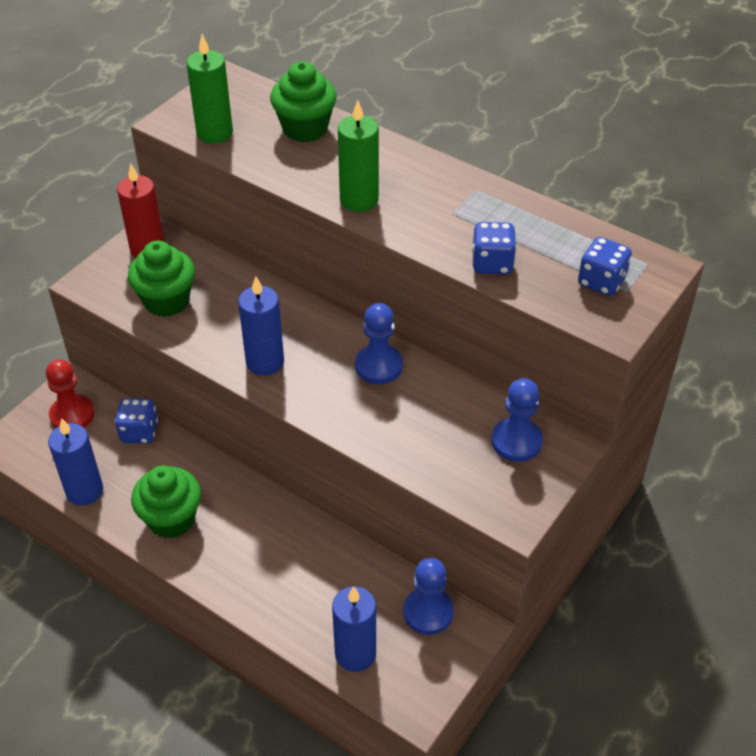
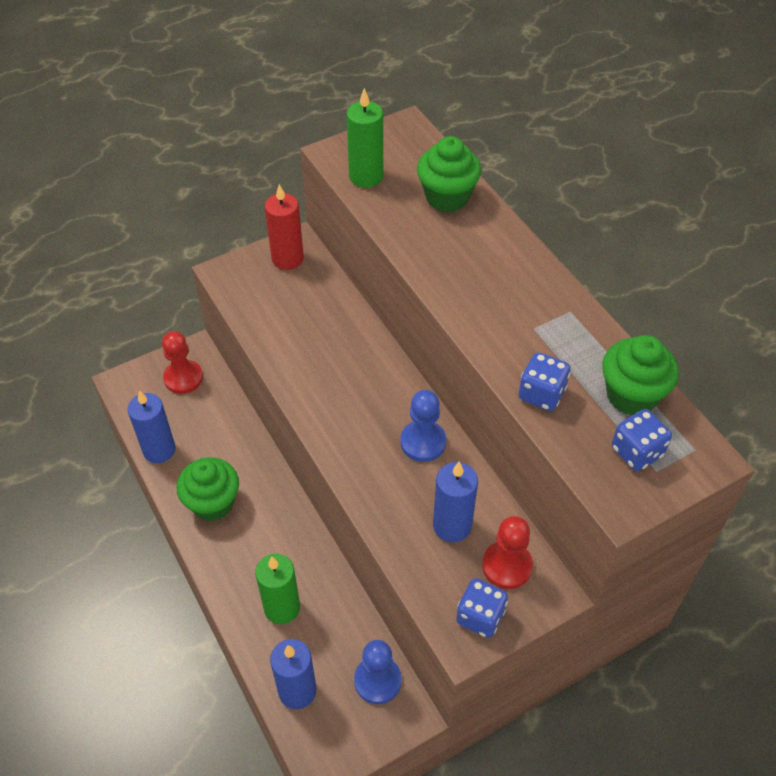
camera: 25 degrees right, 5 degrees up
(139, 432) = (227, 414): blue dice -> blue dice (480, 616)
(166, 301) = (277, 313): green cupcake -> green cupcake (631, 395)
(265, 362) = (328, 401): blue candle -> blue candle (452, 525)
(359, 200) = (455, 285): green candle -> green candle (282, 608)
(516, 441) = (507, 566): blue pawn -> red pawn

